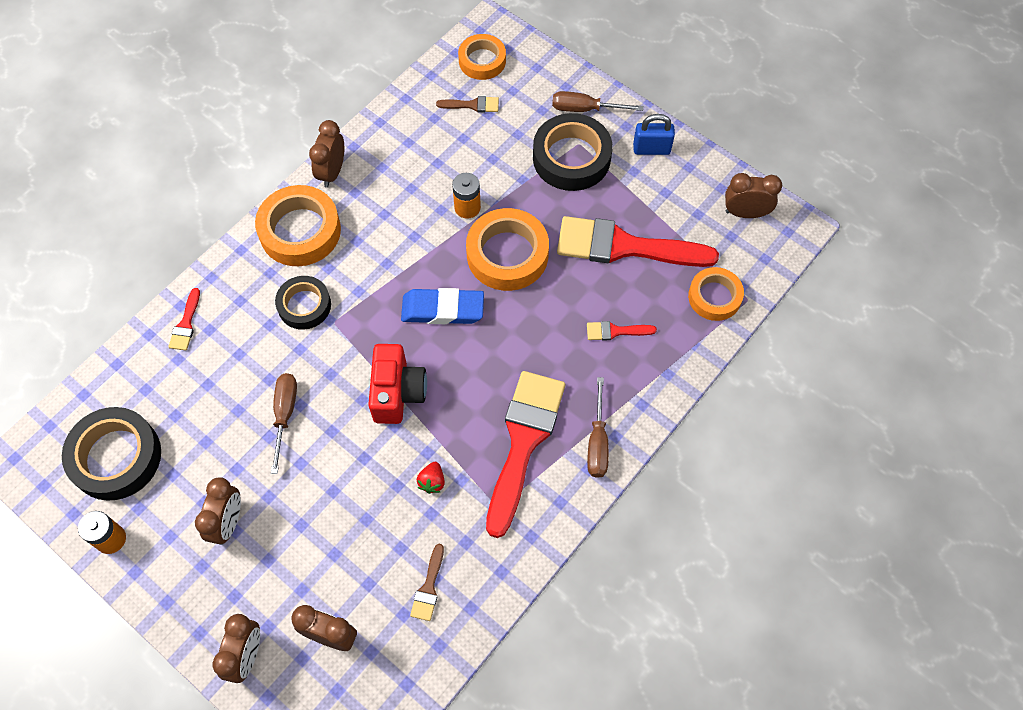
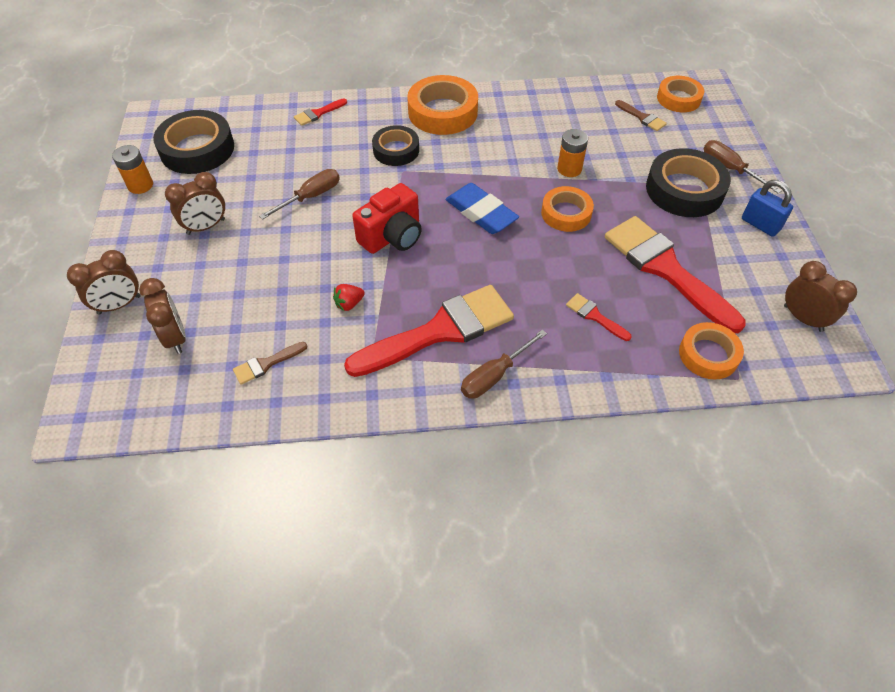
camera: 45 degrees right, 10 degrees down
(332, 172) = (501, 96): brown clock -> none
(507, 254) = (566, 213): orange tape -> orange tape, size x0.63

